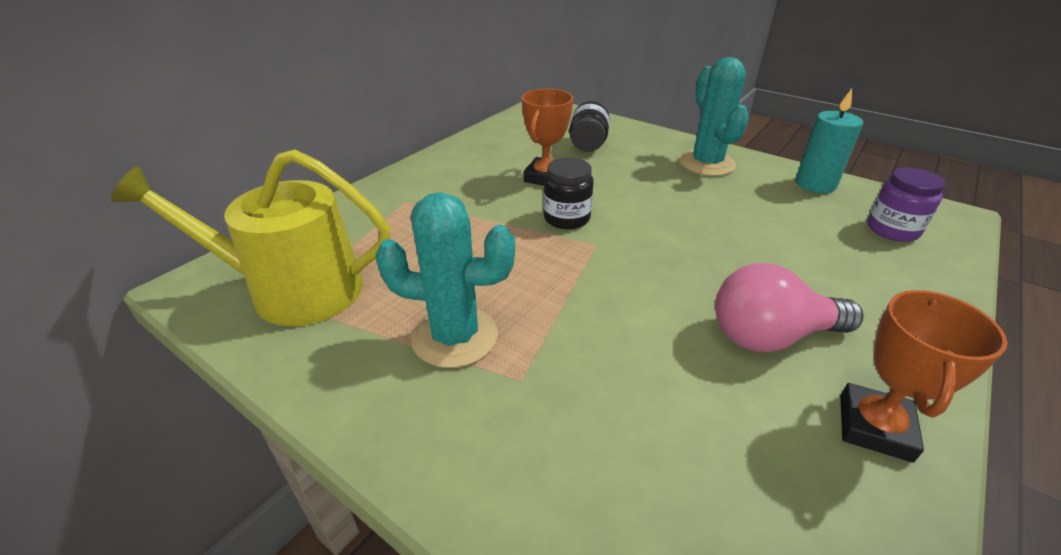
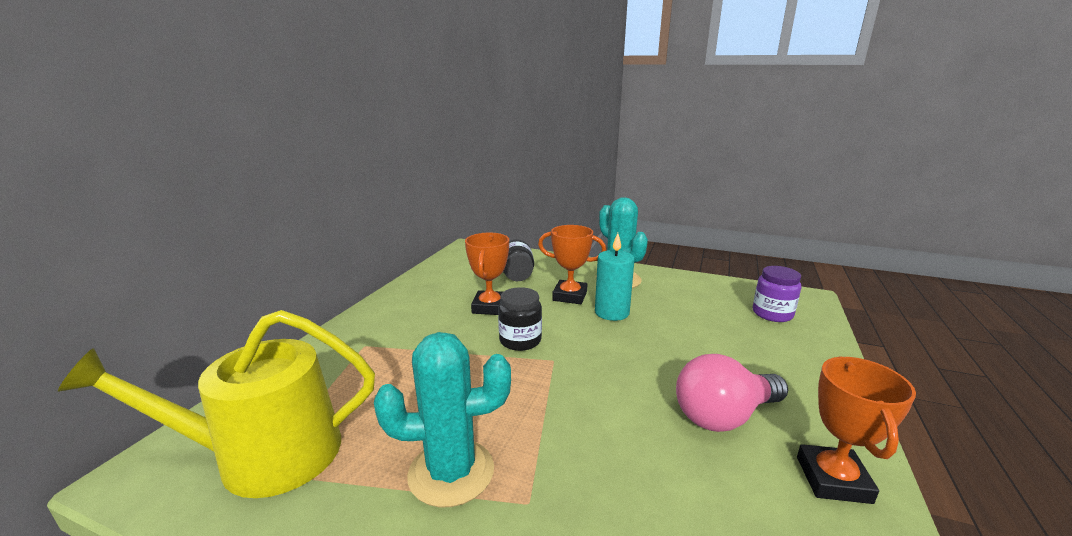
camera: 15 degrees left, 15 degrees down
(640, 176) = (570, 296): none -> orange trophy
(815, 184) = (704, 286): turquoise candle -> turquoise candle (612, 312)

